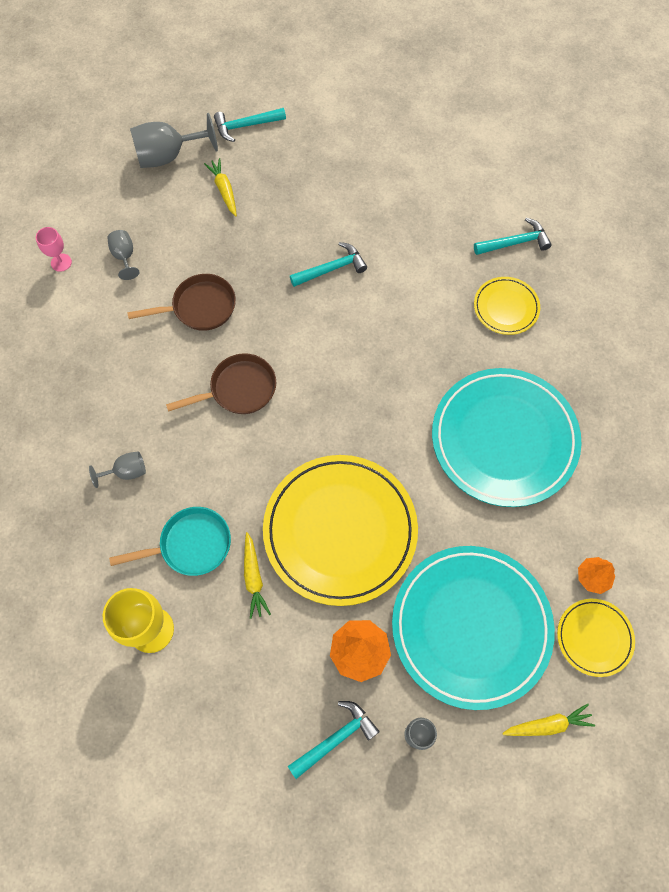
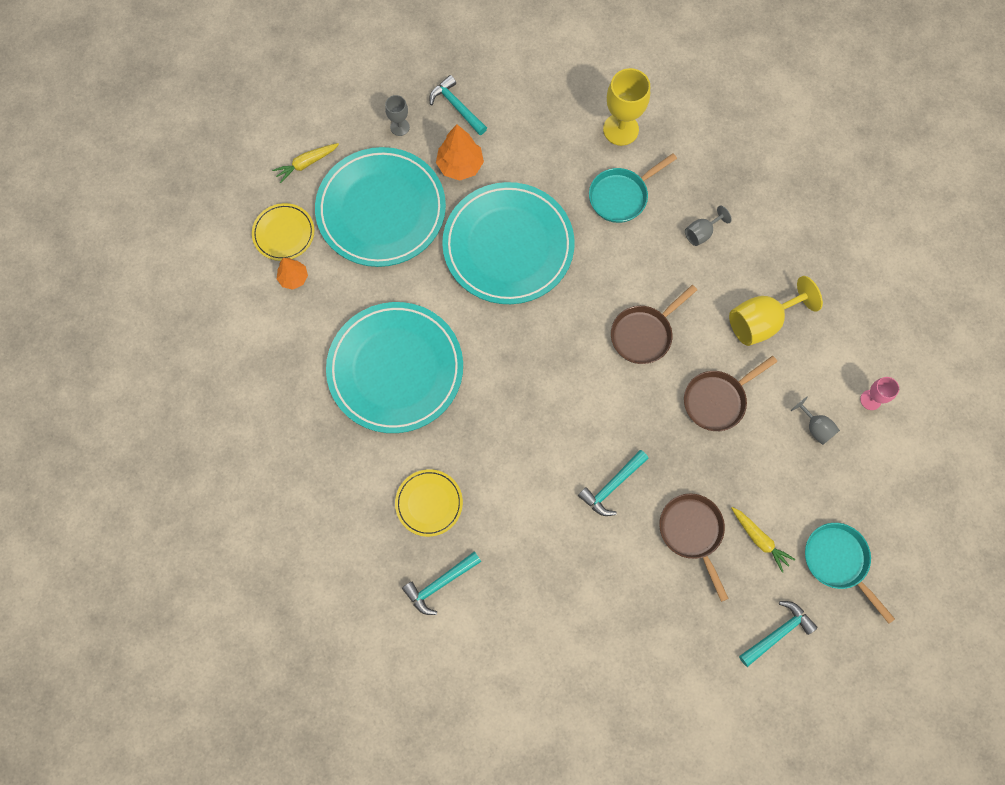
camera: 160 degrees right, 5 degrees up
(118, 362) = (761, 322): none -> yellow goblet
(168, 156) = (838, 561): grey goblet -> turquoise pan
(254, 578) = (561, 189): yellow carrot -> none
(278, 212) = (692, 532): none -> brown pan
(336, 738) = (456, 107): turquoise hammer -> turquoise hammer turned 105 degrees clockwise
(340, 530) = (508, 246): yellow plate -> turquoise plate

